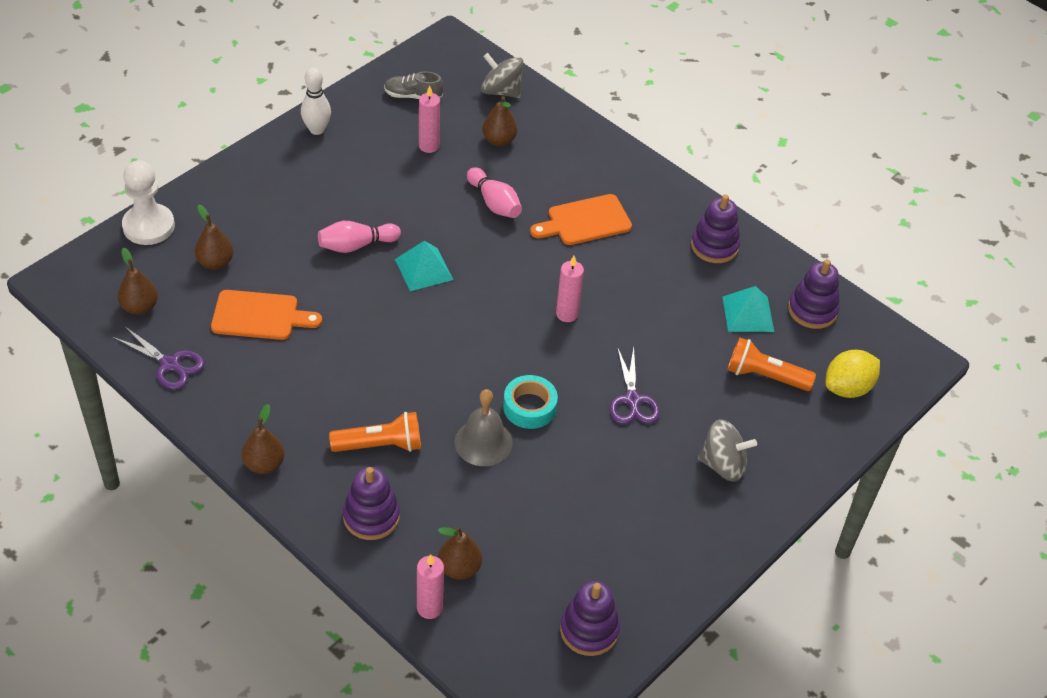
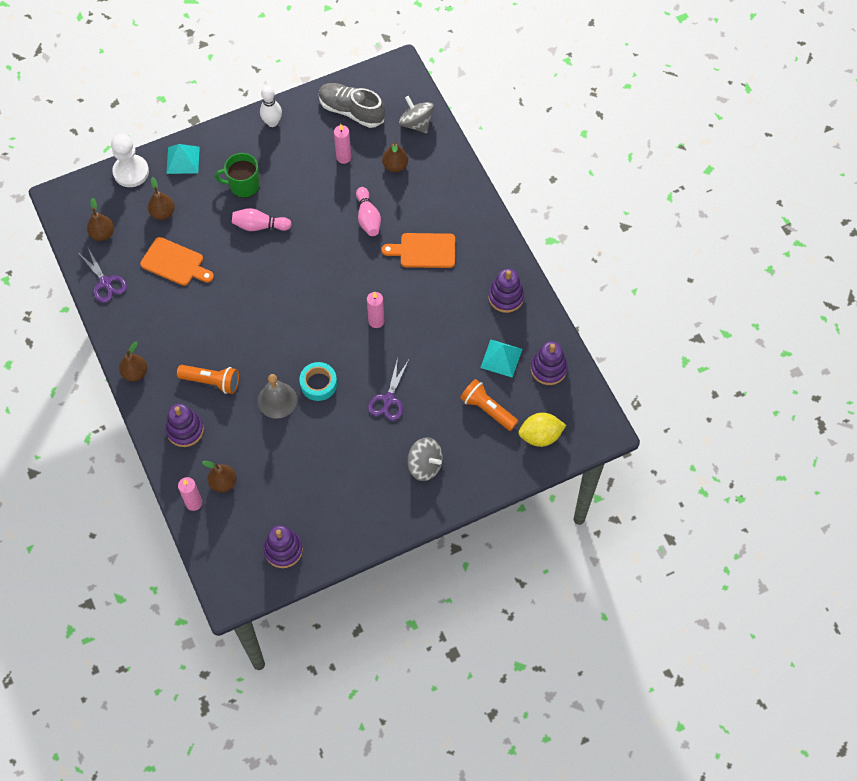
camera: 25 degrees right, 15 degrees up
(312, 206) = (243, 185): none -> green mug
(413, 96) = (351, 111): grey shoe -> grey shoe, size x1.67
(424, 269) = (296, 258): turquoise pyramid -> turquoise pyramid (183, 160)

